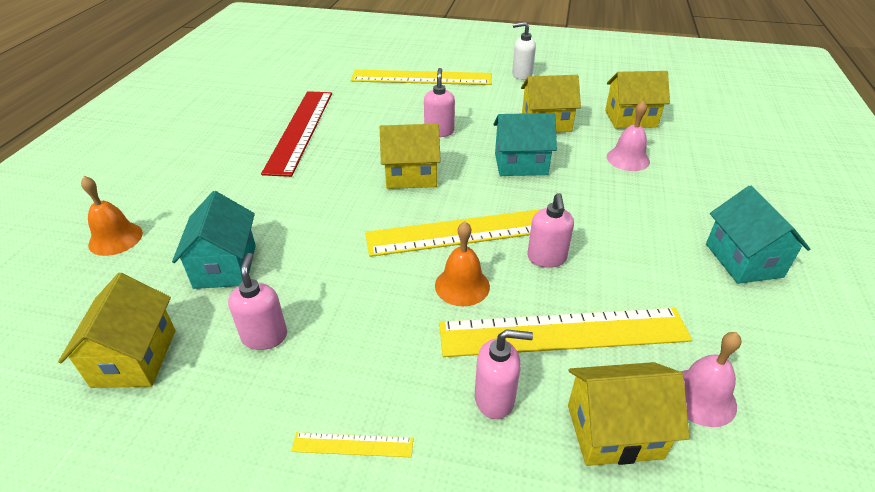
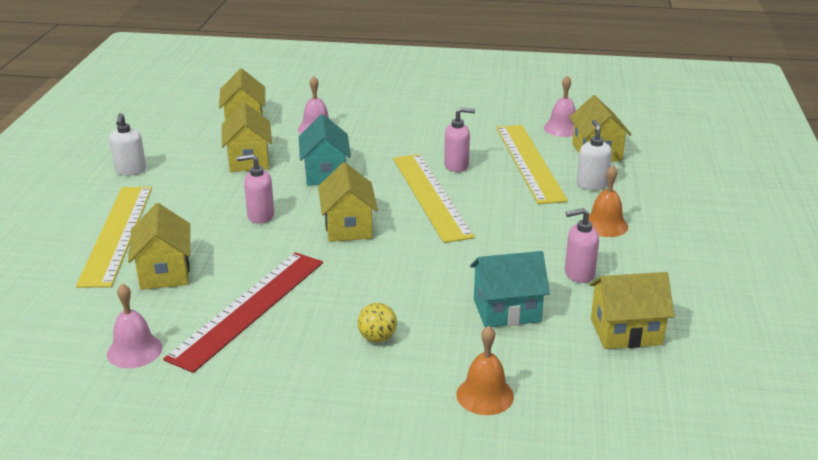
camera: 95 degrees left, 10 degrees down
(228, 186) = (377, 338): none -> yellow ball
(272, 94) = (134, 350): none -> pink bell
(300, 130) = (248, 308): red ruler -> red ruler turned 60 degrees counterclockwise
(353, 444) = (647, 227): yellow ruler -> none
(363, 97) = (164, 272): none -> yellow house
(462, 286) = (496, 197): orange bell -> orange bell (605, 225)
(495, 398) = (591, 184): pink soap dispenser -> white soap dispenser
(743, 260) = (442, 104): turquoise house -> none

